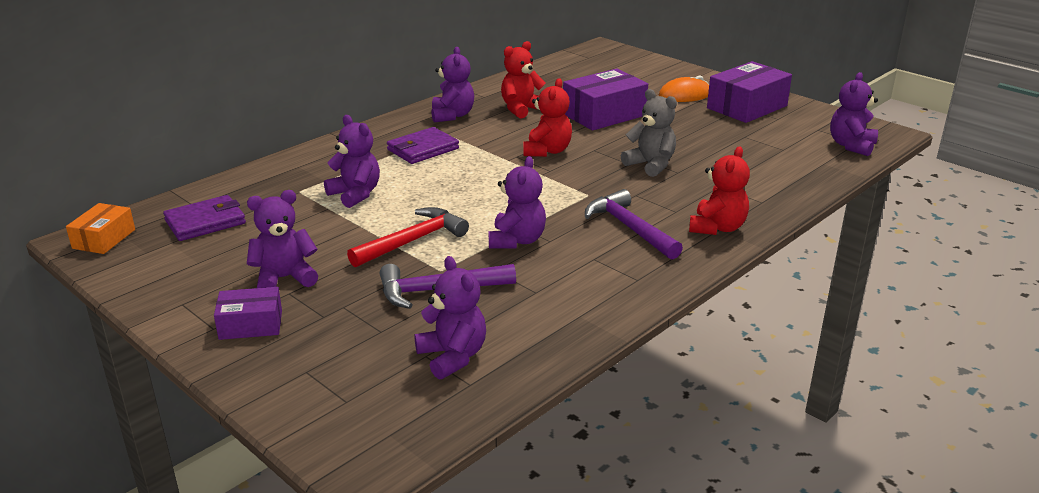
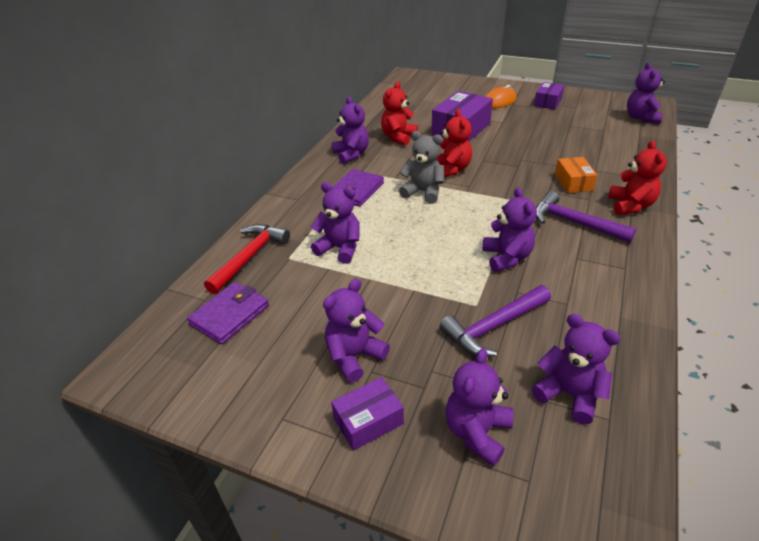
camera: 20 degrees left, 10 degrees up
(104, 239) = (143, 365): orange box -> orange box (573, 182)
(336, 358) = (477, 432): none -> purple teddy bear
(413, 241) = (428, 282): red hammer -> red hammer (250, 257)
(650, 165) = (533, 164): grey teddy bear -> grey teddy bear (423, 192)
(747, 107) = (548, 102): purple box -> purple box, size x0.58

